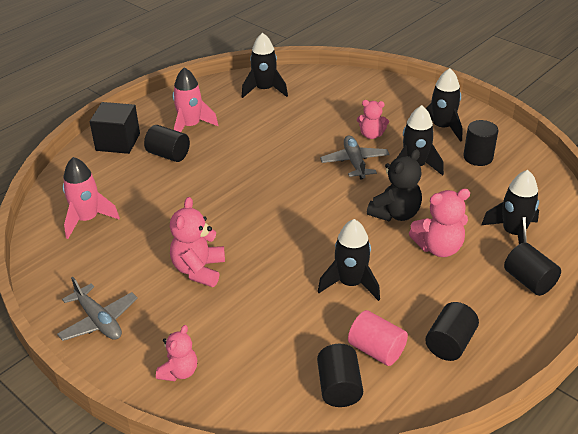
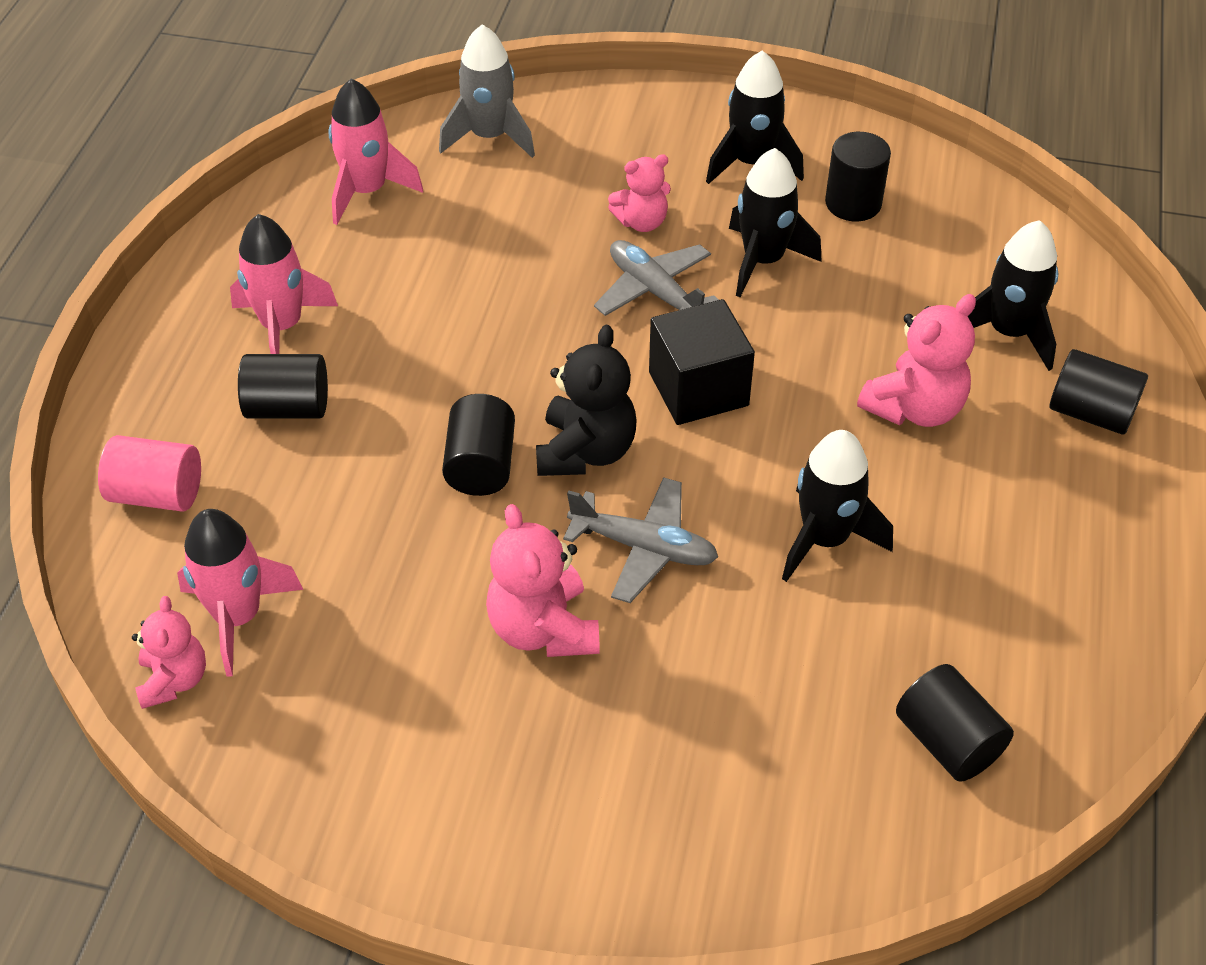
camera: 30 degrees left, 10 degrees up
(98, 321) = (439, 818): grey plane -> grey plane (643, 548)
(118, 142) = (157, 418): black cube -> black cube (698, 389)
(179, 372) = (667, 845): pink teddy bear -> pink teddy bear (174, 680)
(264, 90) = (367, 191): black rocket -> pink rocket
(331, 85) = (489, 137): none -> grey rocket
(376, 350) = (955, 645): pink cylinder -> pink cylinder (157, 494)
(395, 214) = (799, 370): black teddy bear -> black teddy bear (585, 451)
(450, 343) = (1054, 580): black cylinder -> black cylinder (480, 465)

